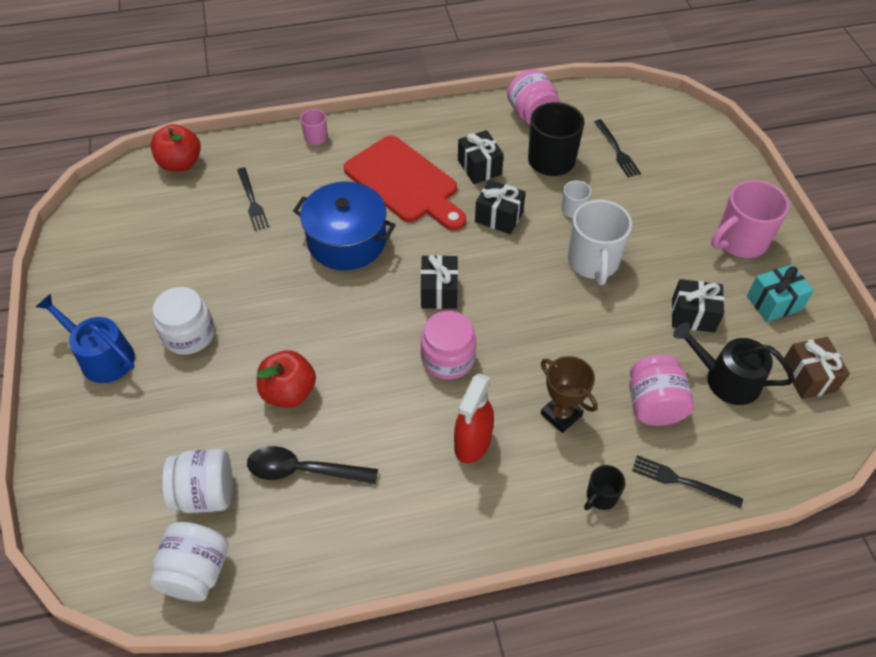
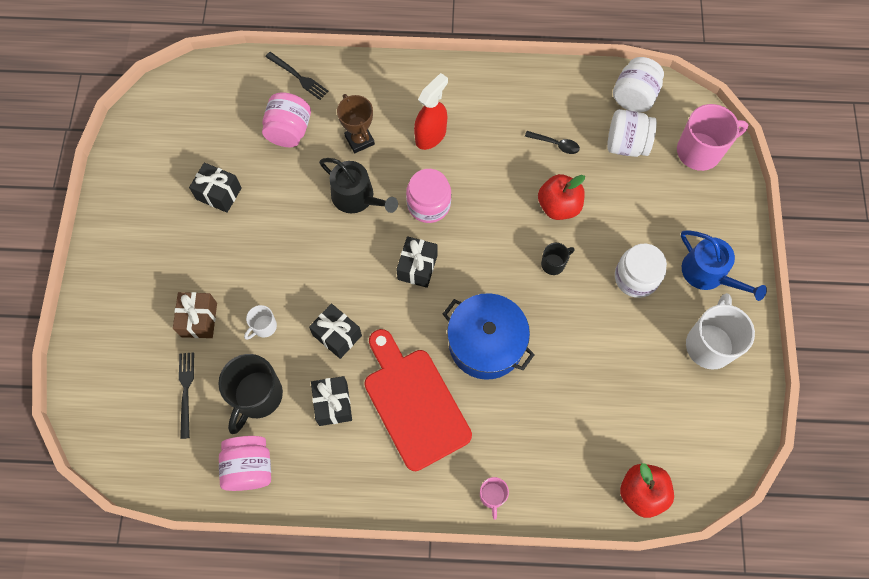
camera: 165 degrees left, 15 degrees up
(252, 201) = (570, 418): black fork -> none
(304, 470) = (555, 144): black spoon -> black spoon, size x0.59
(593, 262) = (274, 264): white mug -> white mug (709, 344)
(601, 496) = (357, 80): black mug -> black mug (553, 264)
(726, 379) = (225, 137): black watering can -> black watering can (357, 197)
(740, 241) = (135, 253): pink mug -> pink mug (700, 151)
(774, 303) = (147, 188): turquoise gift -> none
(808, 377) = (164, 124): brown gift -> brown gift (199, 320)

